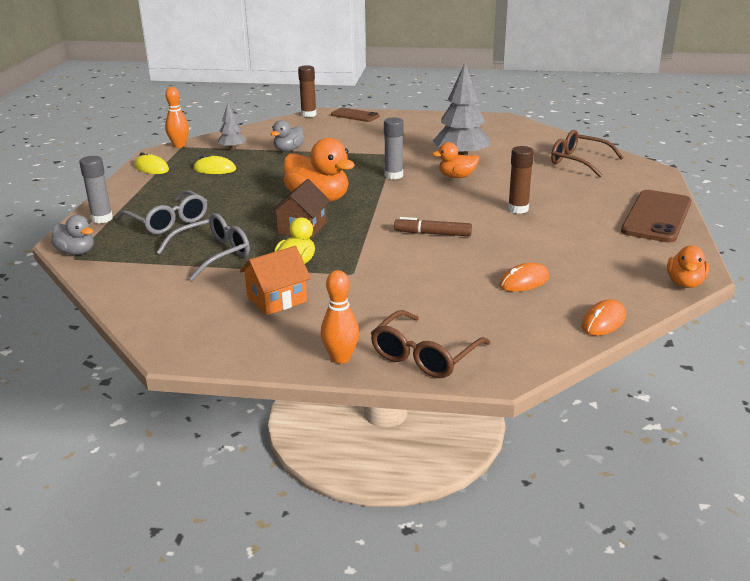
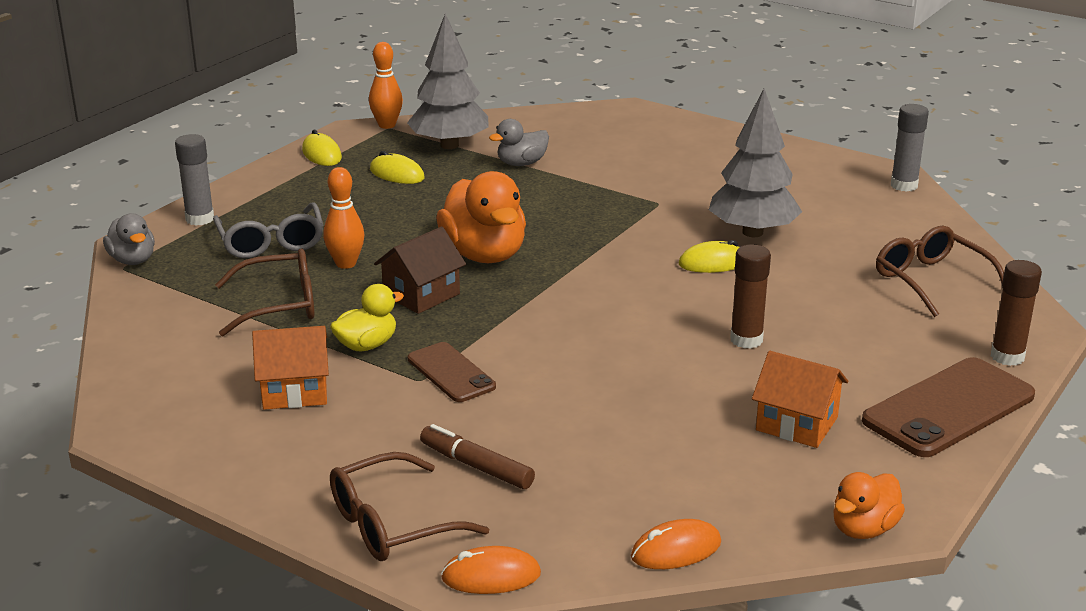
camera: 25 degrees right, 0 degrees up
(213, 254) = (279, 305): grey glasses -> brown glasses
(232, 149) = (449, 145): grey tree -> grey tree, size x1.92
(308, 114) = (606, 108): brown glue stick -> brown glue stick (1007, 357)
(341, 358) = (292, 495): orange bowling pin -> orange bowling pin (346, 263)
(355, 115) = (671, 123): brown phone -> brown phone (451, 373)
(393, 175) = (624, 240): grey glue stick -> grey glue stick (904, 185)
(432, 234) = (583, 348): brown marker -> brown marker (476, 466)
(457, 176) = (713, 263): orange duck -> yellow mouse
(524, 281) = (631, 457): orange mouse -> orange mouse (491, 576)
(592, 242) = (797, 424): none -> orange house

